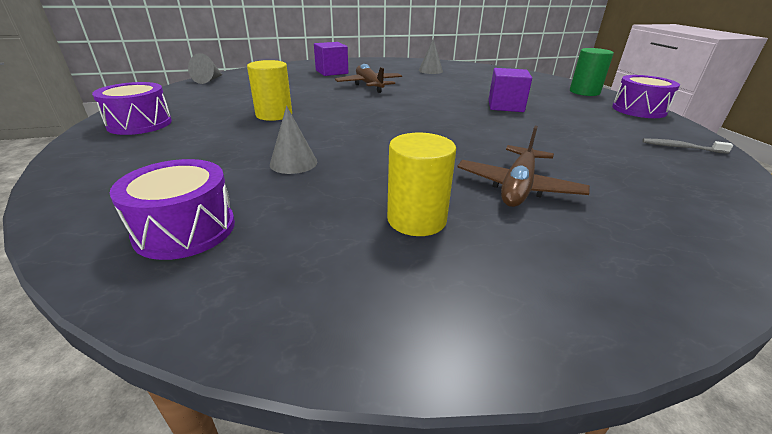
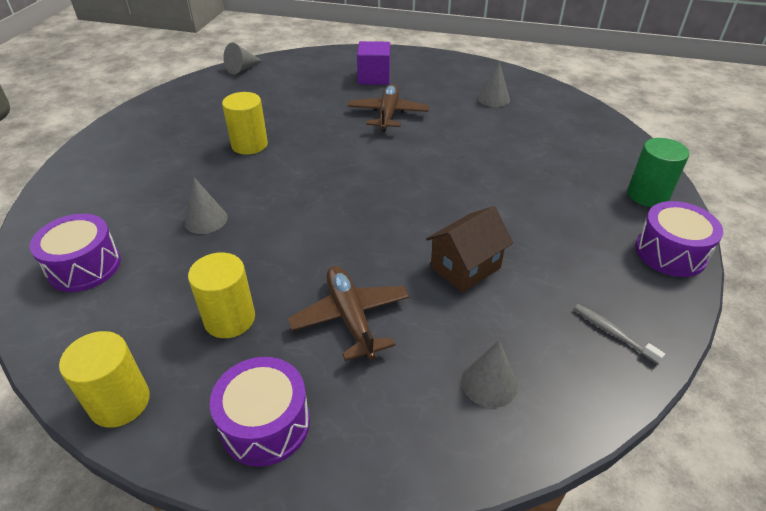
camera: 30 degrees right, 10 degrees up
(140, 124) = (140, 130): purple drum -> purple drum (265, 424)
(394, 333) = (120, 402): none -> yellow cylinder
(505, 106) = (498, 195): purple cube -> none
(518, 187) = (350, 317): brown plane -> brown plane turned 105 degrees clockwise
(547, 141) = (465, 267): none -> brown house
(670, 192) = (489, 383): none -> grey cone

